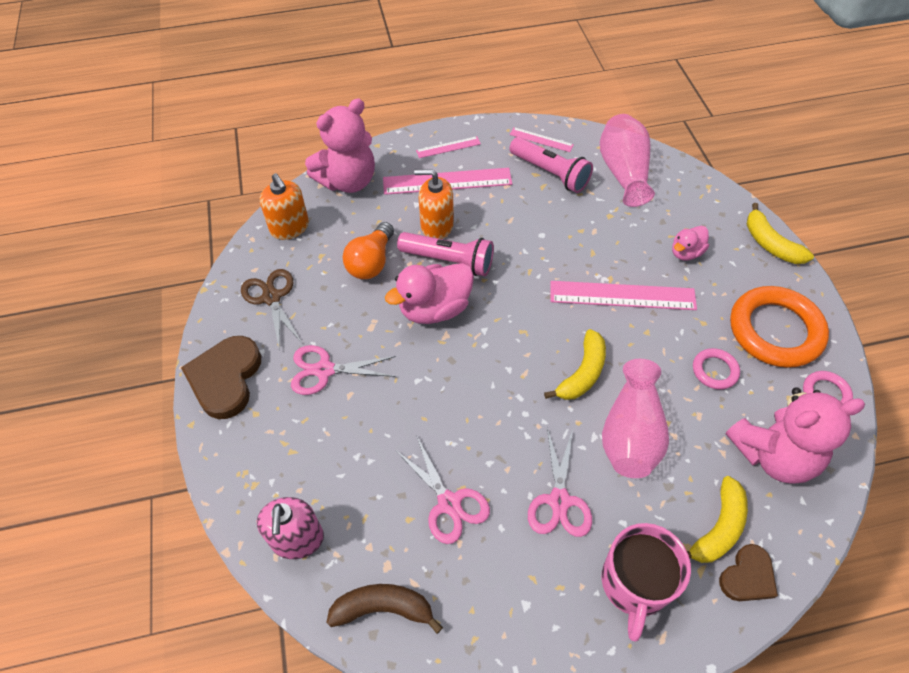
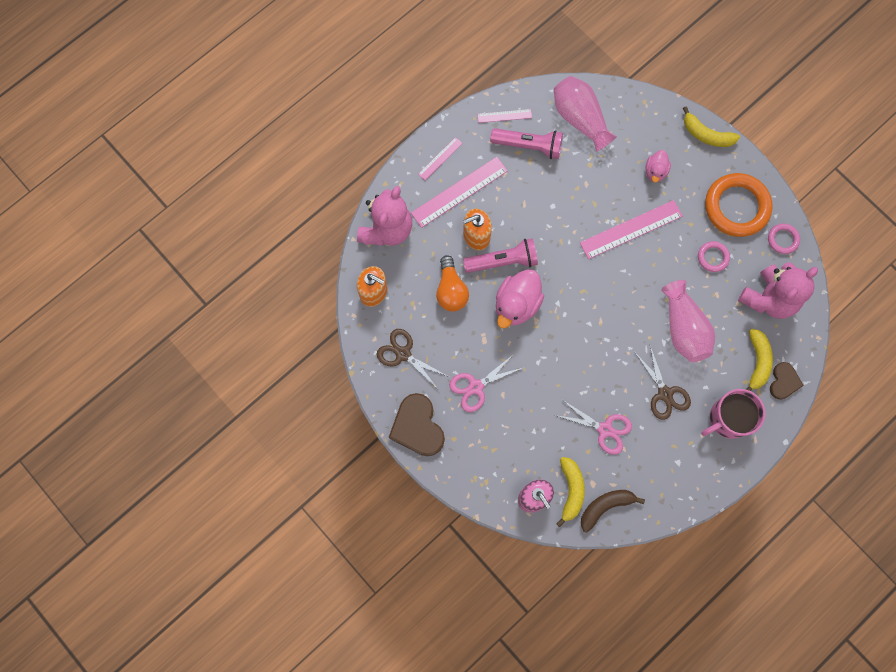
camera: 30 degrees left, 20 degrees up
(559, 500) = (665, 393): pink scissors -> brown scissors
(582, 373) = (635, 302): yellow banana -> yellow banana (571, 490)
(635, 584) = (728, 419): pink mug -> pink mug turned 75 degrees clockwise

